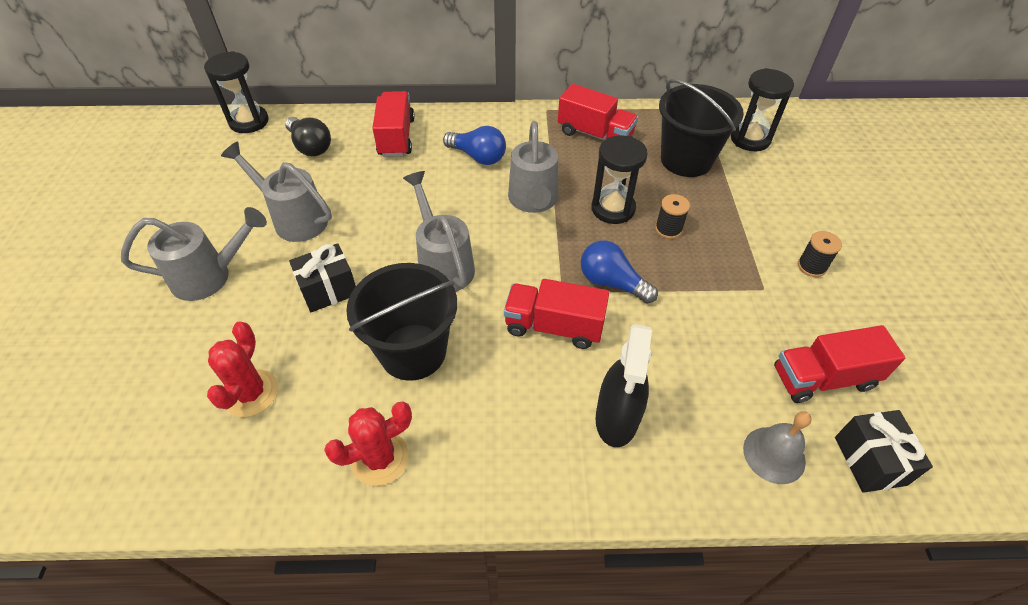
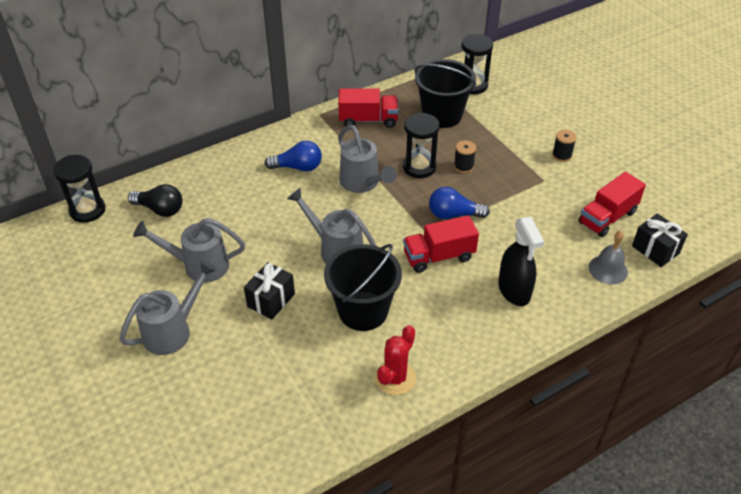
camera: 30 degrees left, 5 degrees down
(251, 393) = (278, 384): red cactus -> none
(396, 137) = (223, 176): red truck -> none

